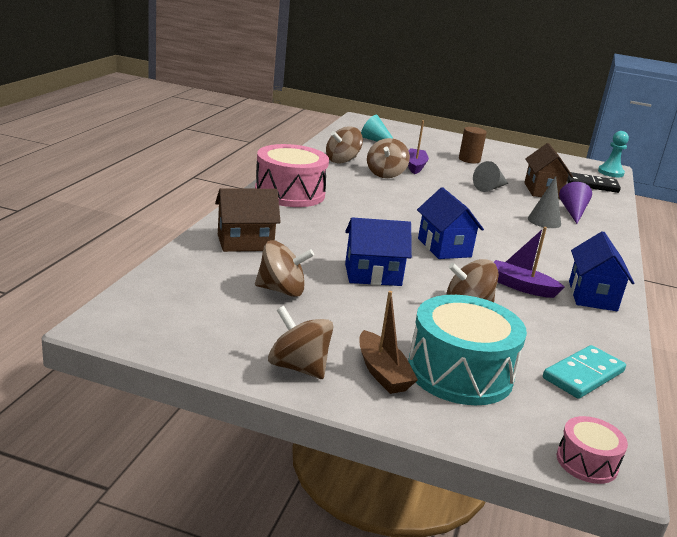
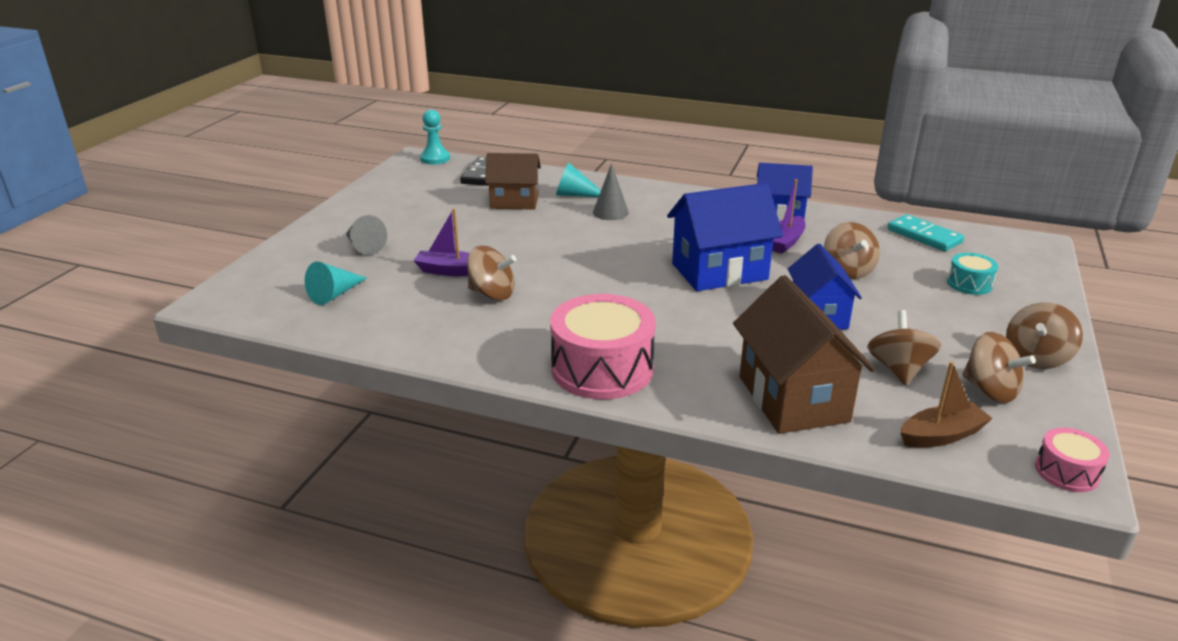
camera: 85 degrees left, 5 degrees up
(245, 242) = (793, 399): brown house -> brown house, size x1.50
(342, 160) = (442, 325): brown spinning top -> brown spinning top (990, 390)
(382, 372) = (1004, 317): brown boat -> brown boat (941, 435)
(444, 248) = (719, 271): blue house -> blue house, size x1.50
(460, 372) = (969, 284): turquoise drum -> turquoise drum, size x0.49
(469, 160) = (410, 232): brown cylinder -> none
(490, 188) = (517, 230): grey cone -> grey cone (363, 246)
(573, 212) = (575, 195): purple cone -> turquoise cone
(587, 462) = (1039, 250): pink drum -> pink drum (1066, 472)

